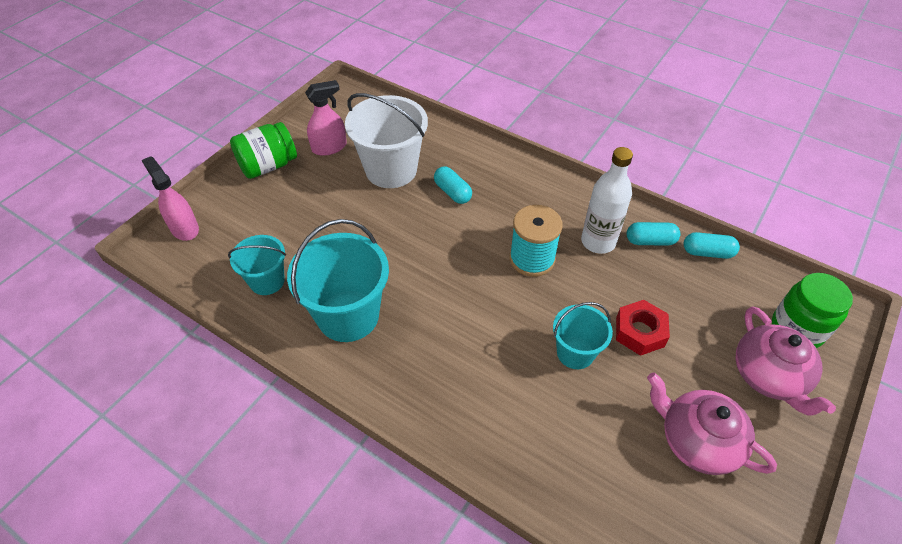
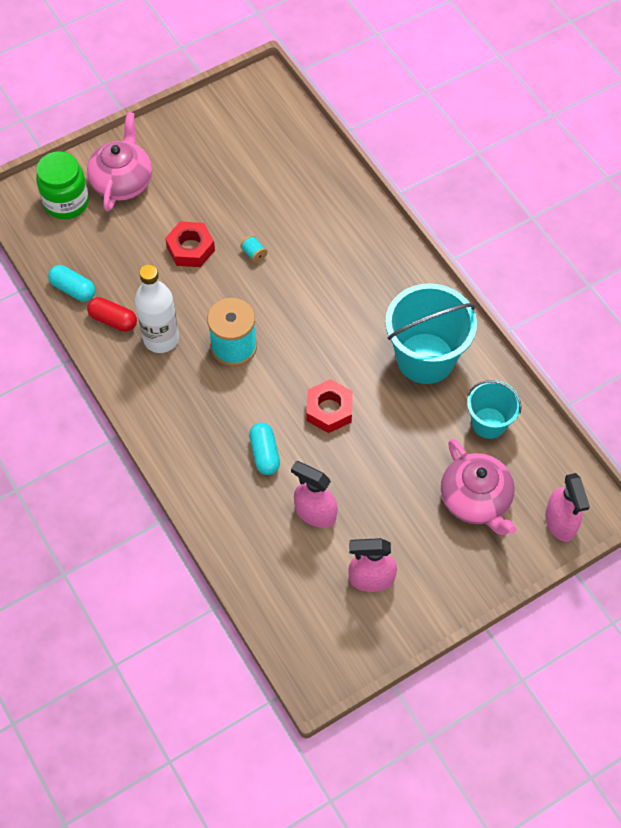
camera: 155 degrees left, 10 degrees up
(268, 166) = (451, 578): green jar -> none
(391, 170) = (315, 513): white bucket -> pink spray bottle
(417, 240) = (329, 410): none -> red nut
(575, 353) = (254, 254): turquoise bucket -> turquoise spool
(650, 241) = (113, 320): turquoise capsule -> red capsule
(697, 440) = (212, 165): pink teapot -> pink teapot (476, 500)

